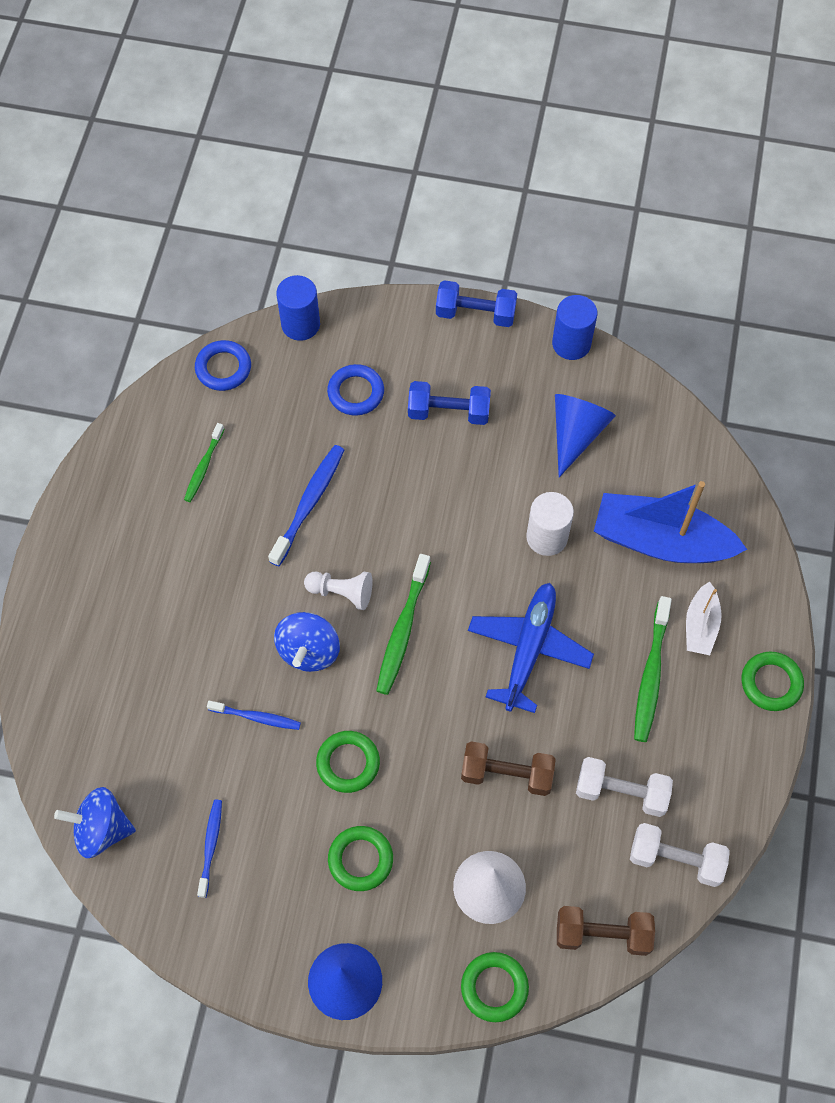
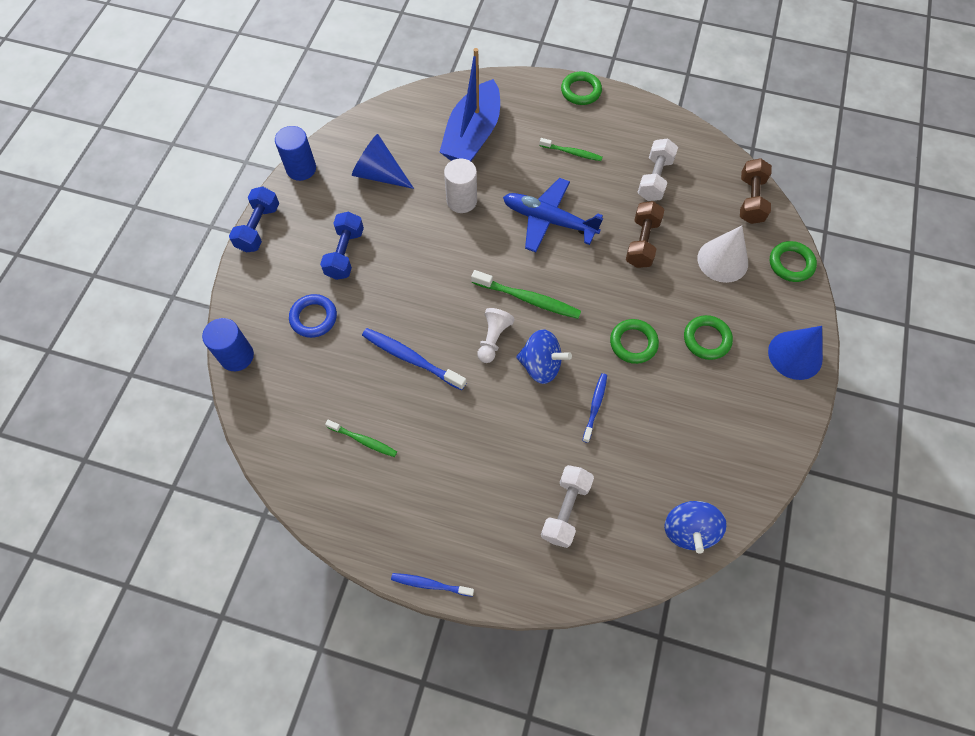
camera: 85 degrees left, 0 degrees up
(210, 846) = (700, 444): blue toothbrush -> blue toothbrush (430, 584)
(223, 368) = (267, 421): blue ring -> none
(651, 675) = (572, 153): green toothbrush -> green toothbrush, size x0.62
(676, 859) = (699, 155): white dumbbell -> white dumbbell (565, 510)
(700, 625) = (538, 122): white boat -> none

